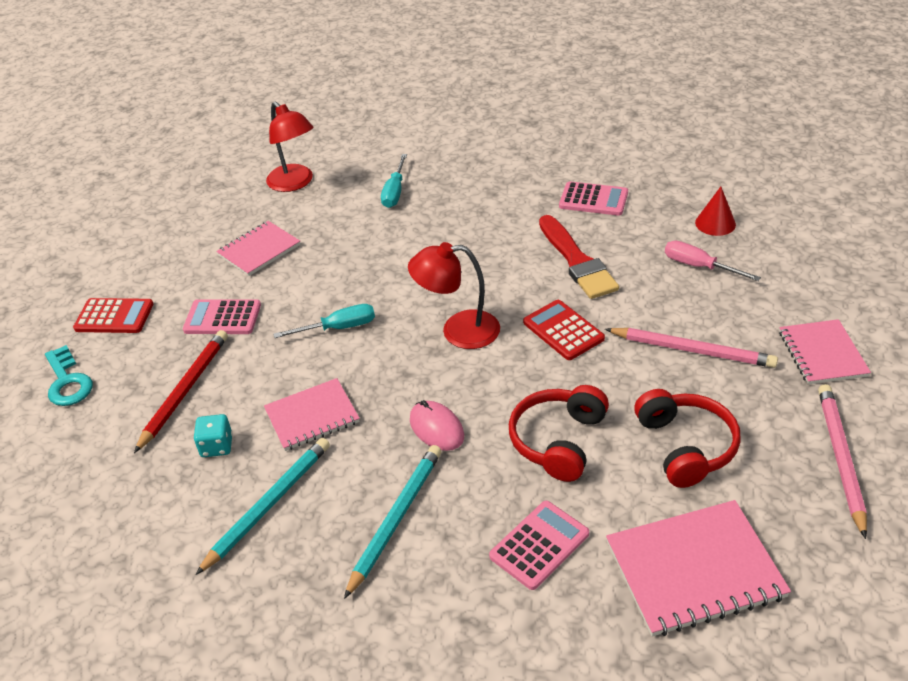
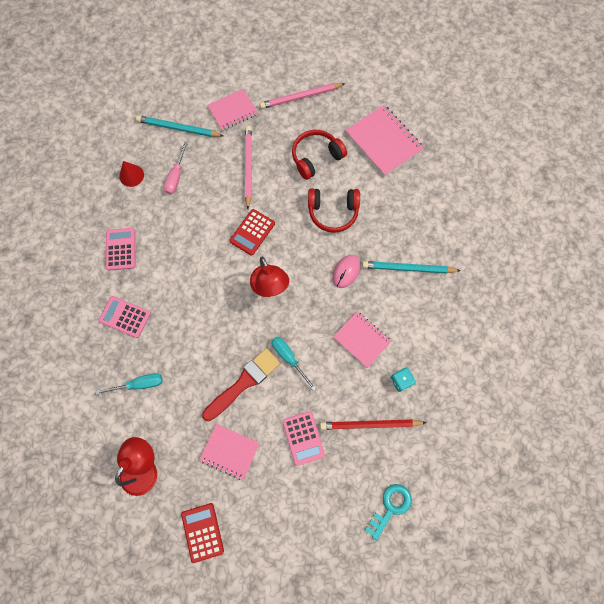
camera: 115 degrees left, 30 degrees up
(114, 316) = (326, 517): red calculator -> red calculator (202, 532)
(268, 505) = (425, 332): turquoise pencil -> turquoise pencil (178, 128)
(539, 545) = (396, 203): pink calculator -> pink calculator (125, 317)
(577, 261) = (188, 242): red brush -> red brush (244, 382)

